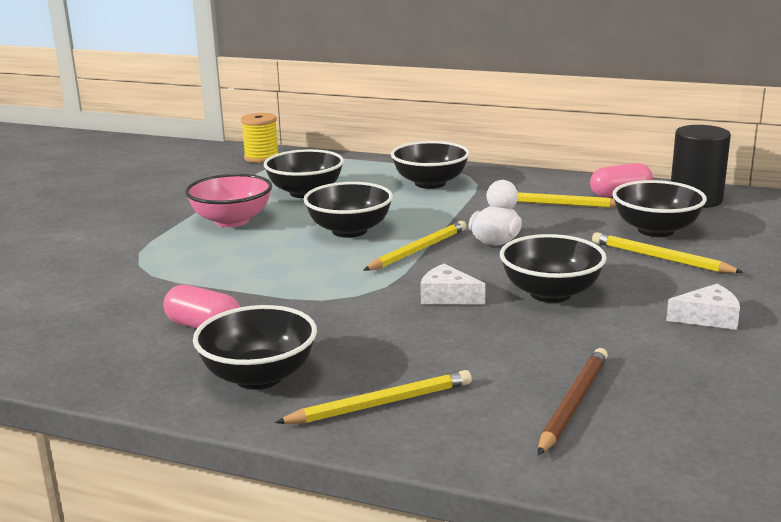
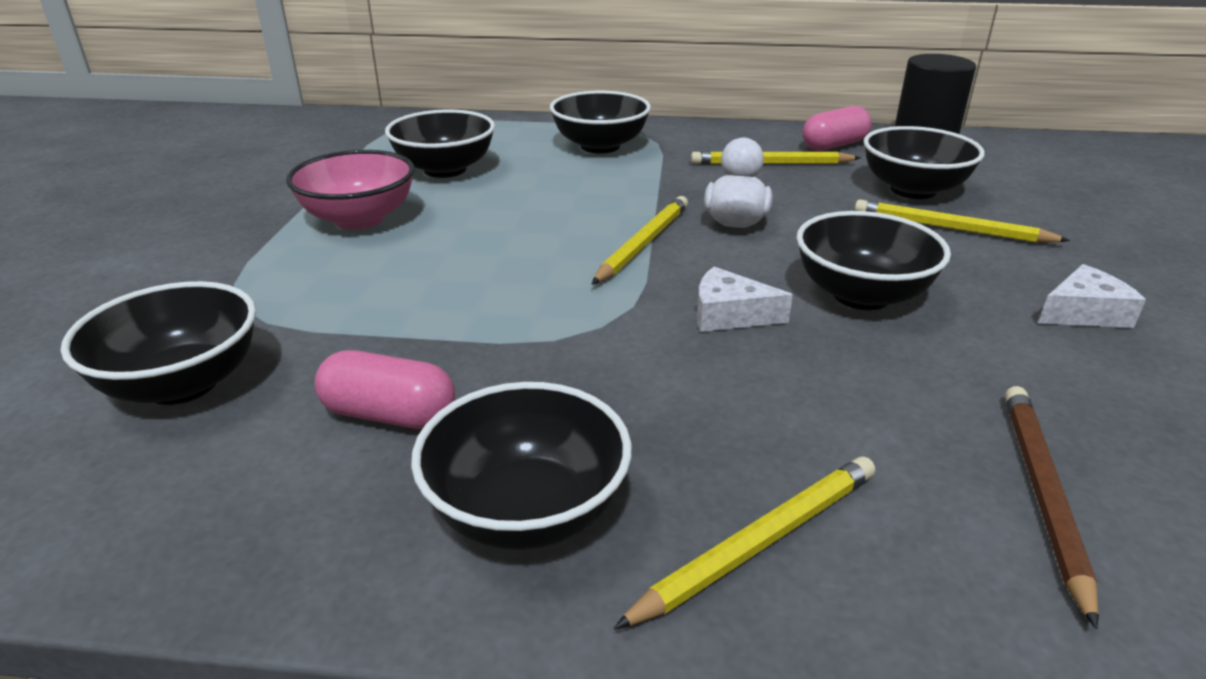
camera: 15 degrees left, 10 degrees up
(261, 158) = (363, 125): yellow spool -> none
(349, 231) = (533, 221): black bowl -> black bowl (182, 384)

